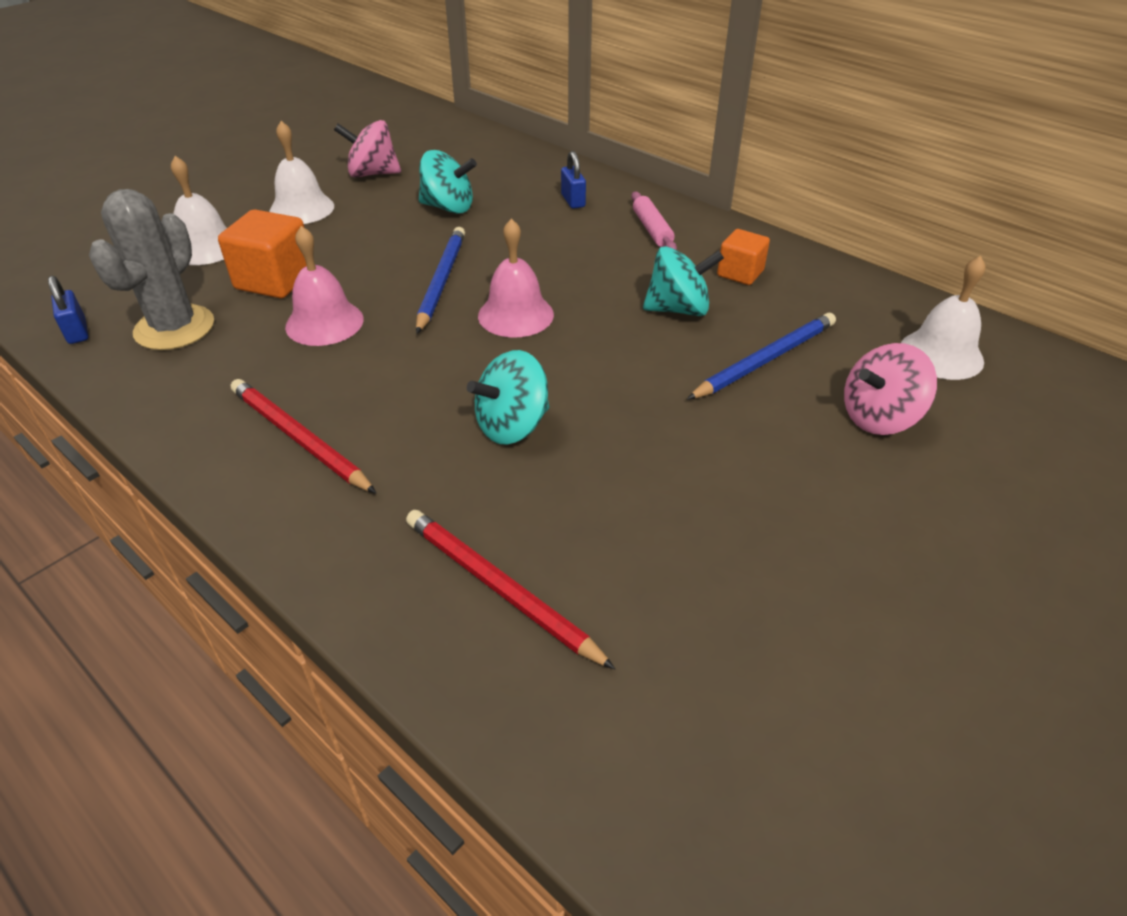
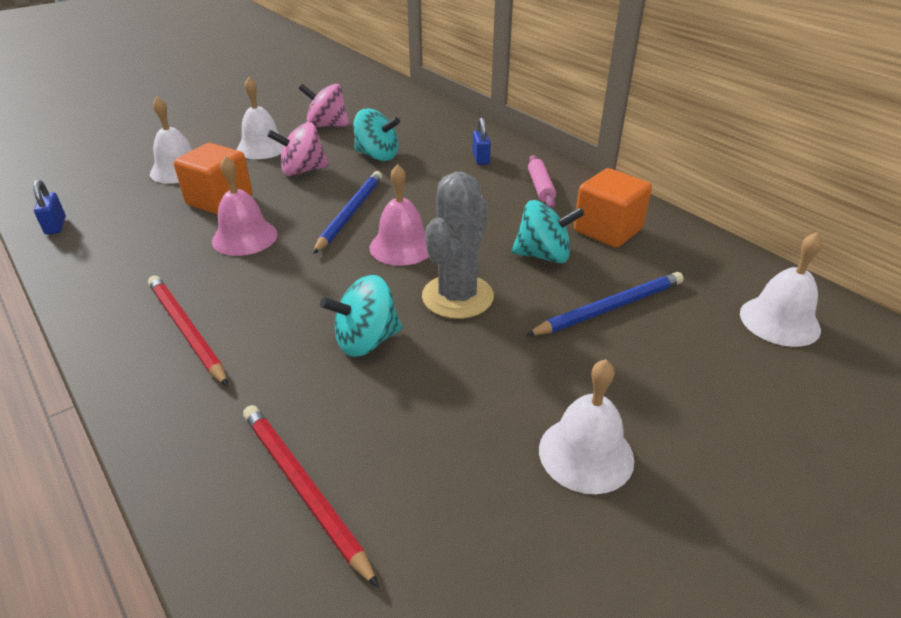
camera: 10 degrees right, 5 degrees down
(174, 328) = (128, 230): grey cactus -> grey cactus (457, 297)
(740, 273) = (607, 230): orange cube -> orange cube, size x1.59
(781, 513) = (586, 454): none -> white bell
(879, 417) = (705, 373): pink spinning top -> pink spinning top (303, 171)

